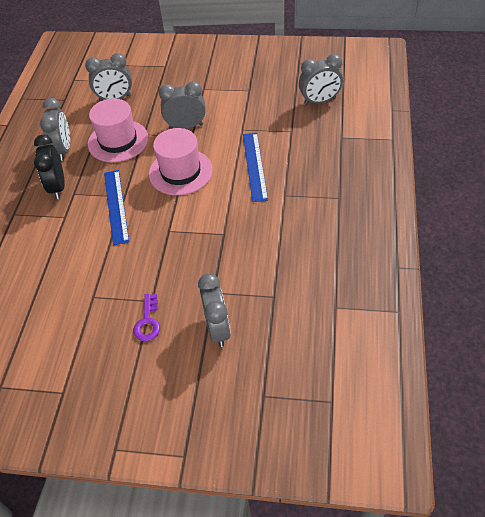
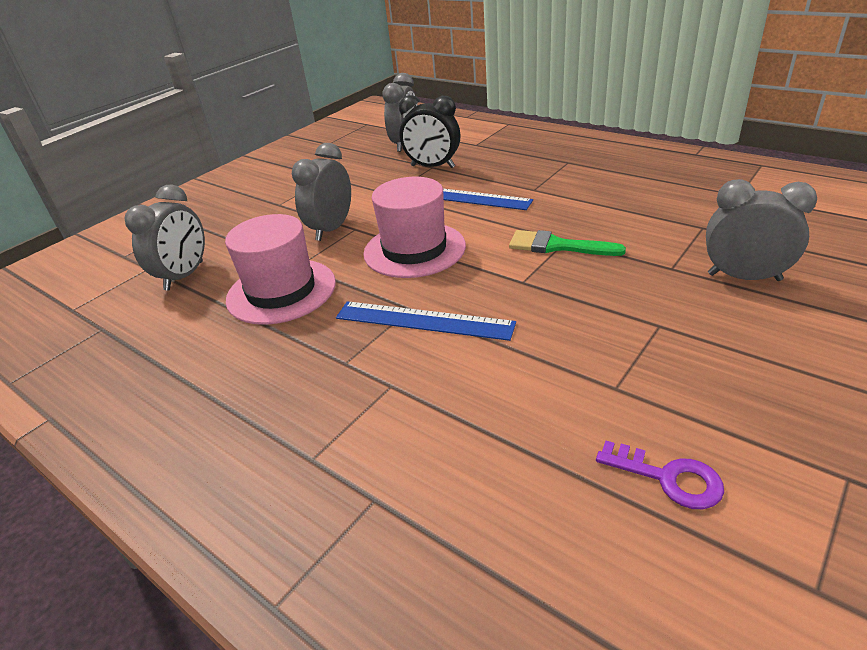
camera: 60 degrees left, 15 degrees down
(57, 187) = (307, 379): black clock -> black clock (432, 167)
(63, 149) = (222, 353): grey clock -> none
(148, 322) = (704, 337): purple key -> purple key (668, 478)
(214, 232) = (557, 246): none -> green brush

